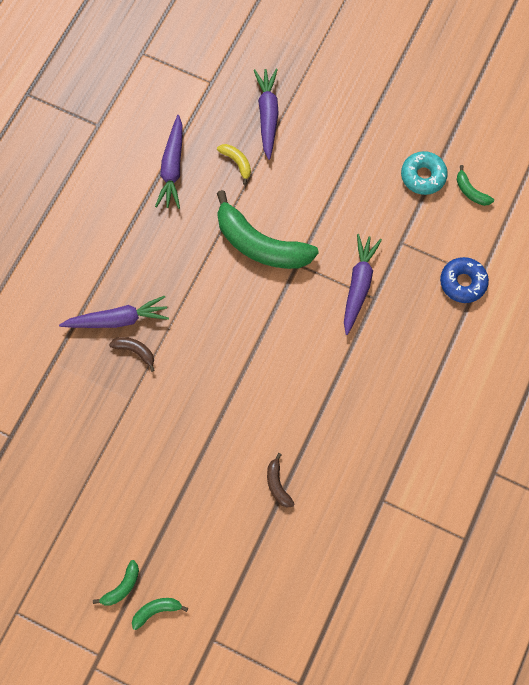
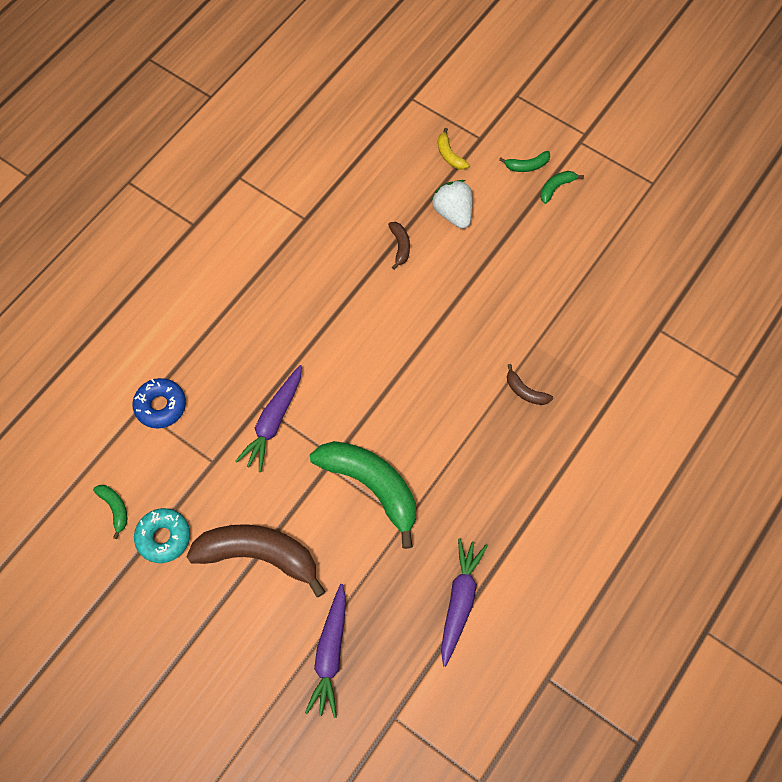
camera: 170 degrees left, 5 degrees down
(118, 319) = (541, 428): purple carrot -> none
(229, 534) = (453, 213): none -> white strawberry
(237, 163) = (380, 594): yellow banana -> yellow banana (449, 155)
(341, 175) = (259, 555): none -> brown banana

